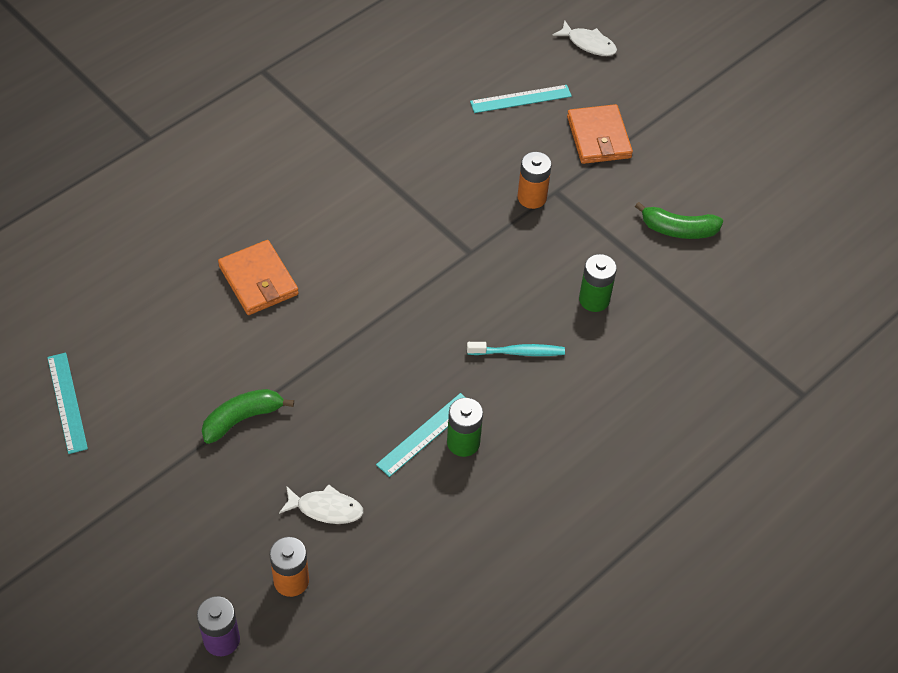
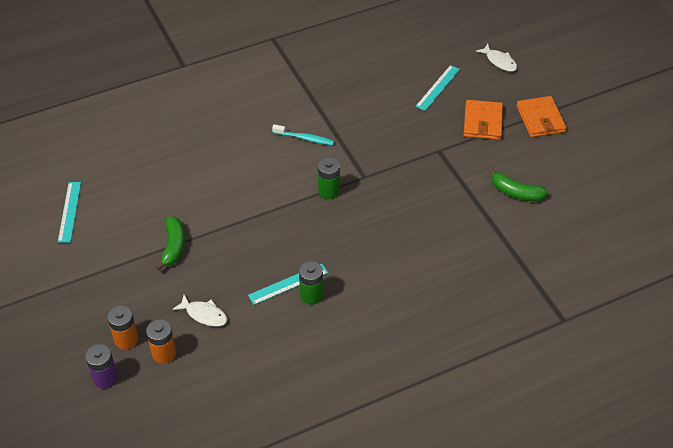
camera: 20 degrees right, 5 degrees down
(242, 419) = (173, 247): green banana -> green banana turned 105 degrees clockwise
(258, 280) = (218, 165): orange wallet -> orange wallet (540, 119)
(518, 352) = (372, 247): turquoise toothbrush -> turquoise toothbrush (305, 138)
(521, 99) = (438, 87): turquoise ruler -> turquoise ruler turned 60 degrees counterclockwise
(532, 197) = (420, 151): orange battery -> orange battery (126, 339)
(594, 299) = (438, 225): green battery -> green battery (329, 191)

